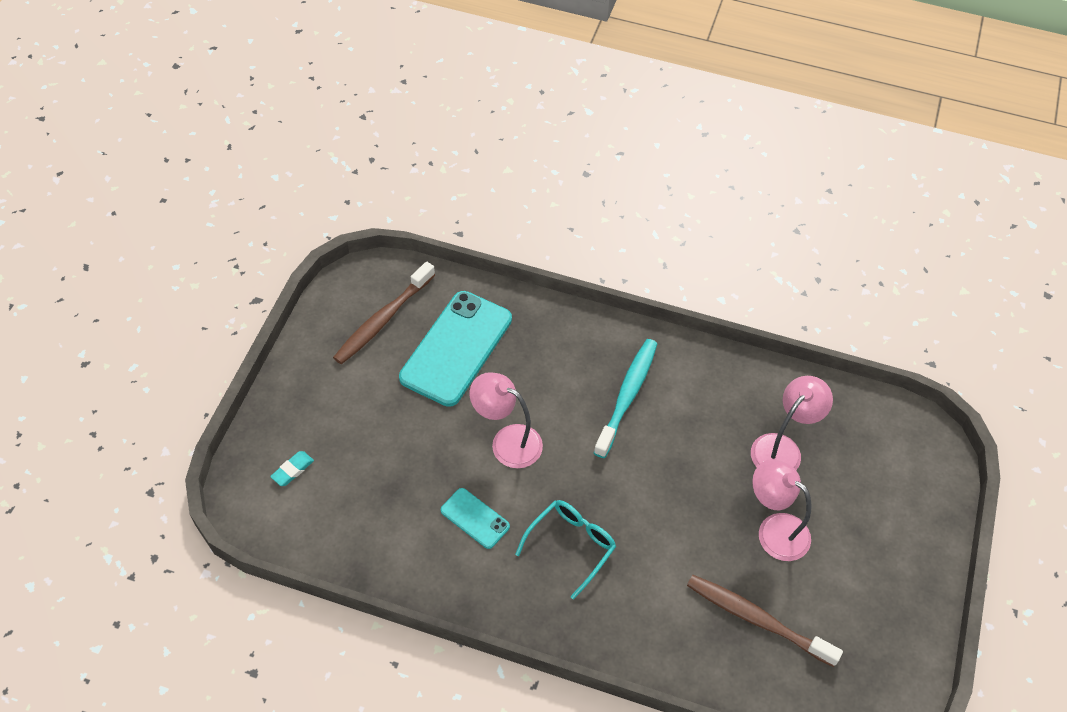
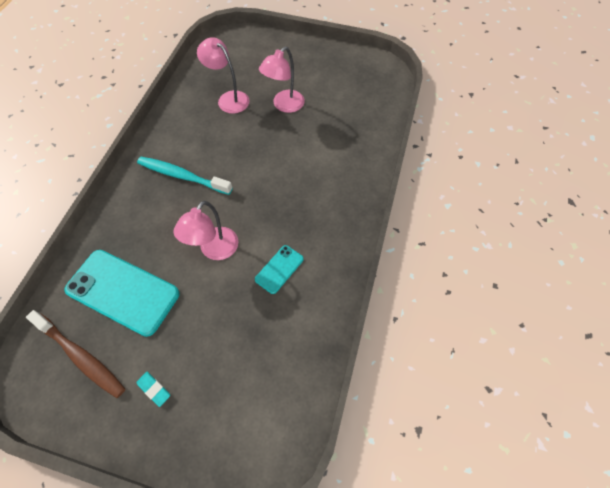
camera: 90 degrees left, 5 degrees up
(292, 470) = (234, 422): turquoise eraser -> turquoise eraser (154, 389)
(571, 545) = (299, 208): turquoise glasses -> none
(757, 619) = (341, 116): brown toothbrush -> none

